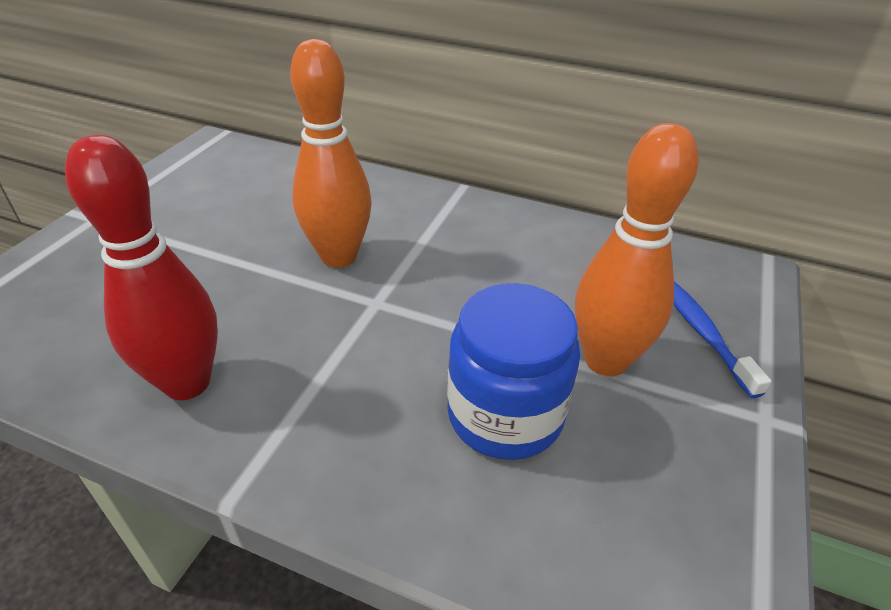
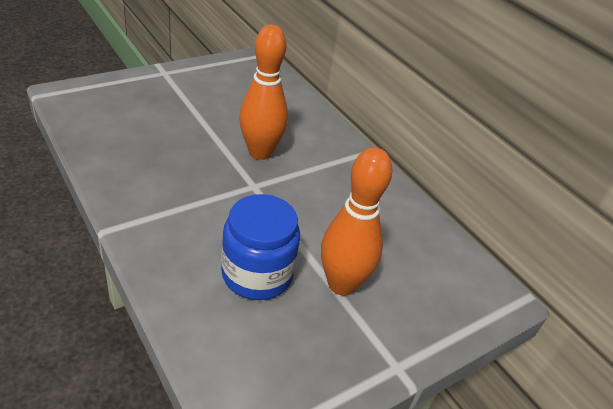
camera: 30 degrees right, 0 degrees up
(187, 383) = (133, 173): red bowling pin -> none
(702, 332) = (419, 306): blue toothbrush -> none

